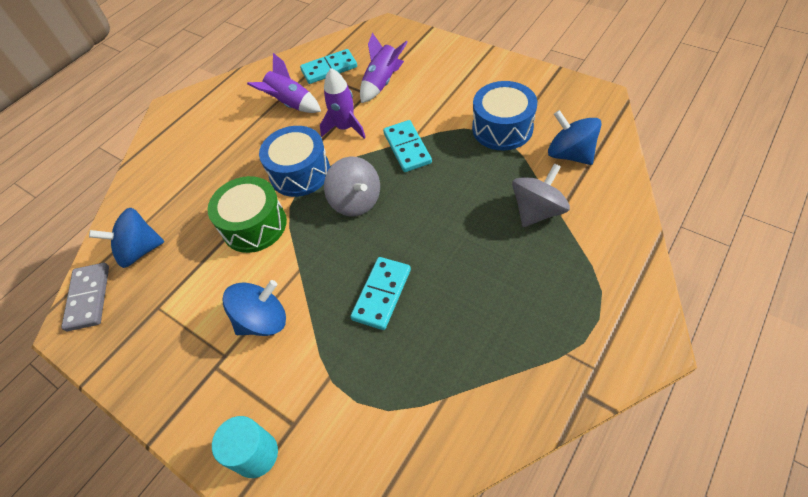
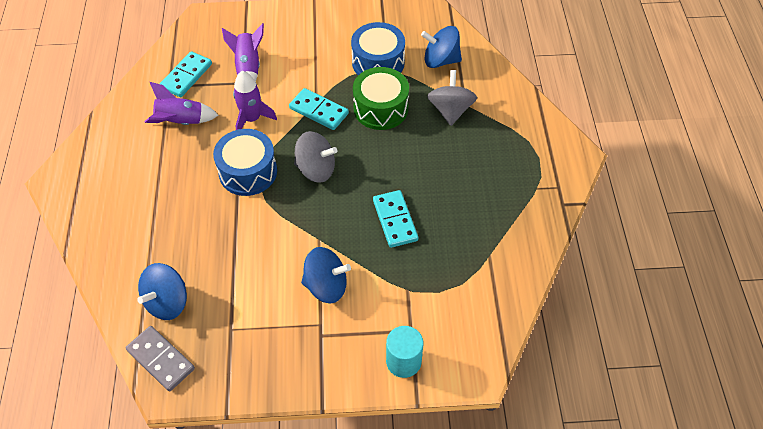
camera: 45 degrees left, 0 degrees up
(254, 225) = (250, 229): green drum -> green drum (380, 108)
(263, 320) = (326, 286): blue spinning top -> blue spinning top turned 75 degrees clockwise

